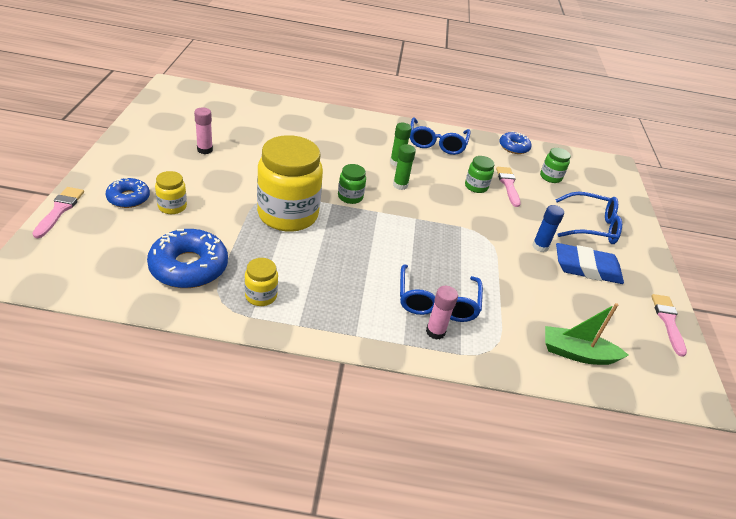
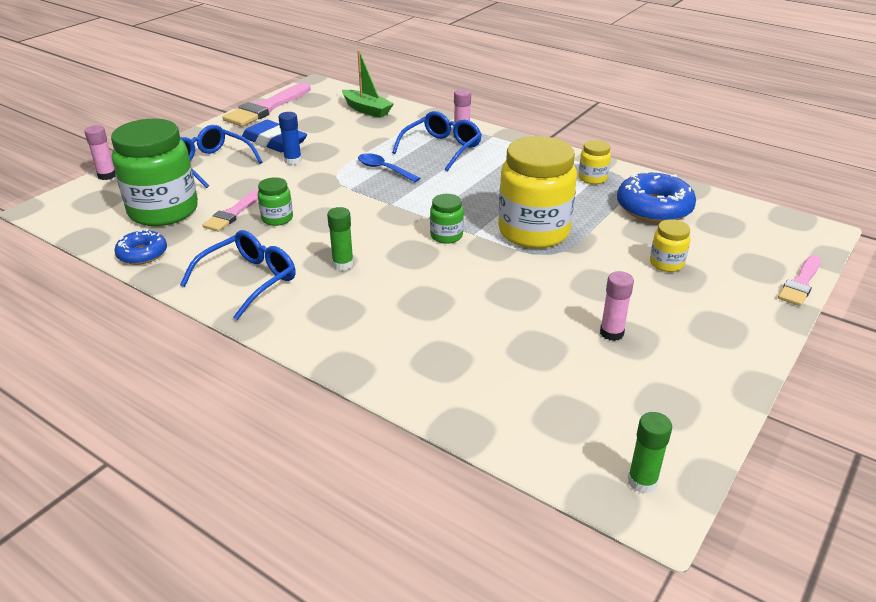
camera: 145 degrees left, 5 degrees down
(128, 198) = (720, 282): blue donut -> none
(400, 185) = (371, 237): green glue stick -> green glue stick (642, 481)
(459, 256) = (384, 169): none -> blue spoon
(550, 177) = (163, 211): green jar -> green jar, size x2.22
(633, 197) = (107, 175): none -> pink glue stick
(668, 321) = (266, 108): pink brush -> pink brush, size x1.69

